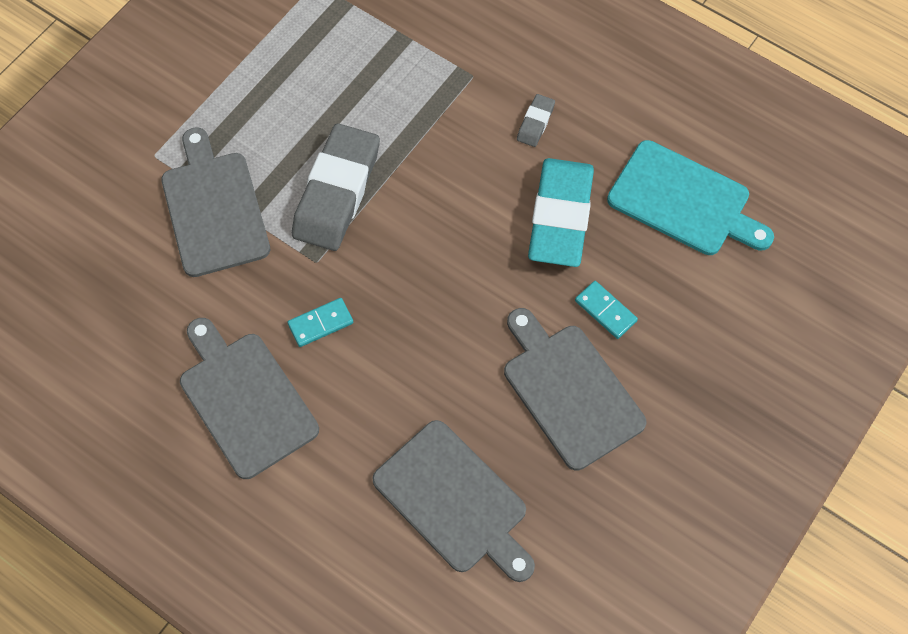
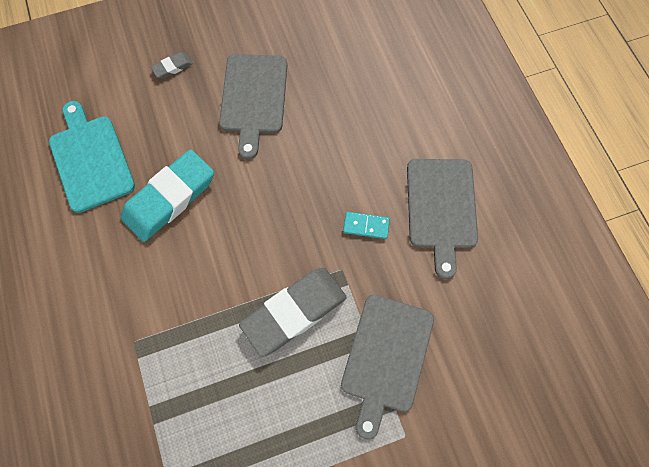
camera: 145 degrees left, 5 degrees up
(454, 501) = (359, 83): grey cutting board -> none
(535, 123) = (126, 274): grey eraser -> grey eraser (172, 67)
(605, 311) = (195, 127): turquoise domino -> none

